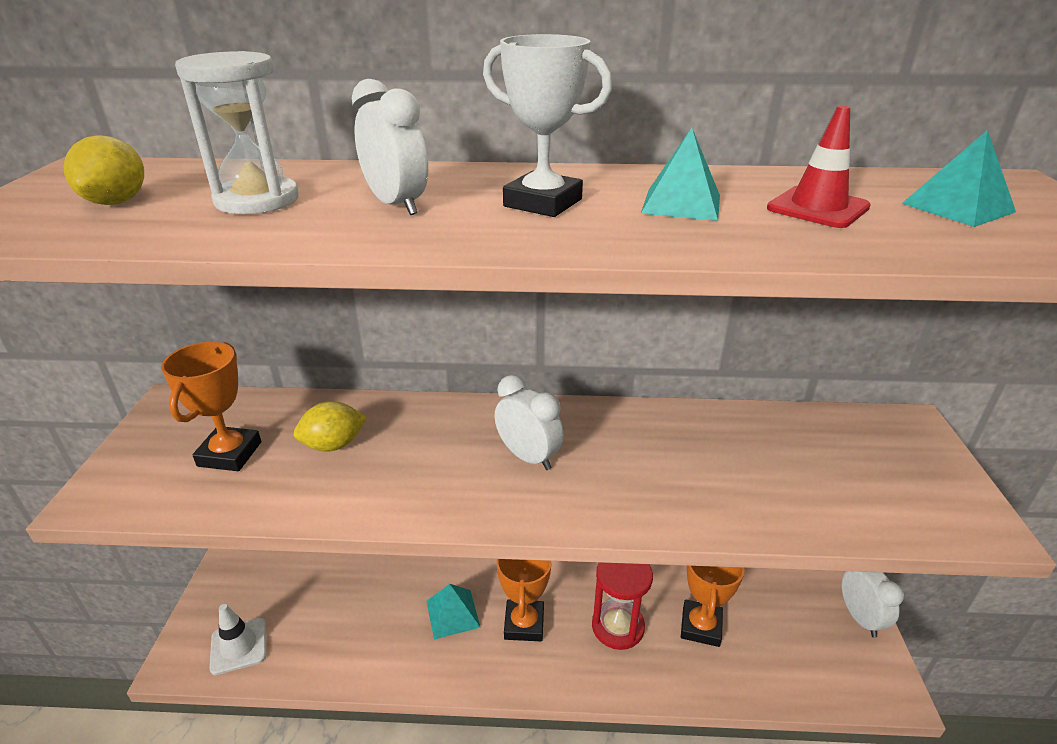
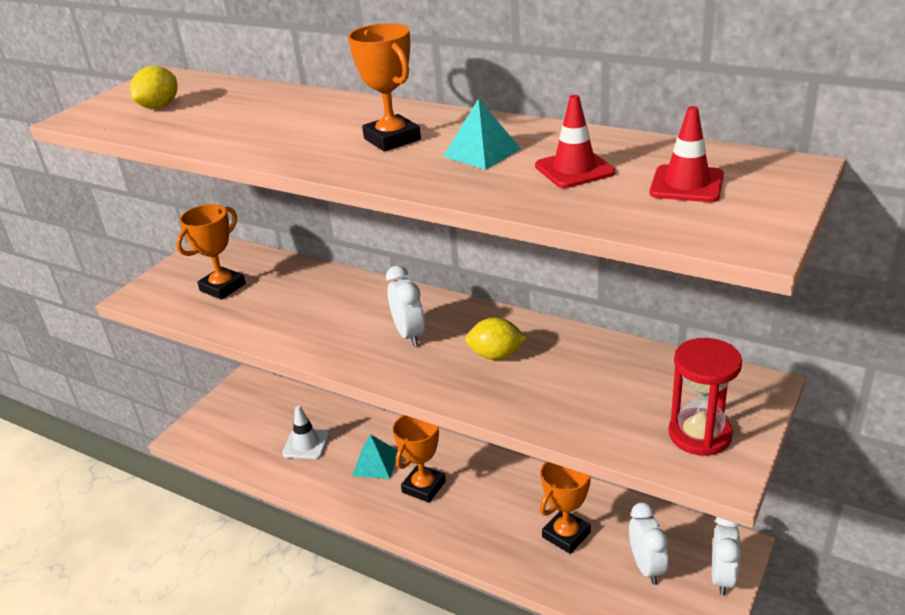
camera: 30 degrees right, 0 degrees up
(239, 646) = (224, 439): white traffic cone -> white traffic cone (306, 444)
(257, 200) = (231, 115): white hourglass -> none
(333, 445) = (288, 296): yellow lemon -> yellow lemon (496, 355)
(396, 205) = (303, 129): white clock -> white clock (646, 567)
(543, 203) = (392, 139): white trophy -> orange trophy
(617, 626) = (496, 512): red hourglass -> red hourglass (699, 434)
(957, 207) = (686, 184): turquoise pyramid -> red traffic cone

